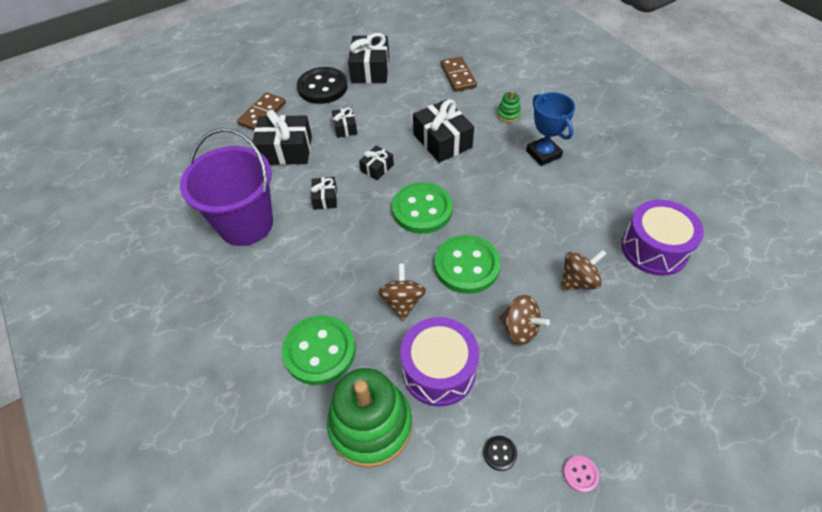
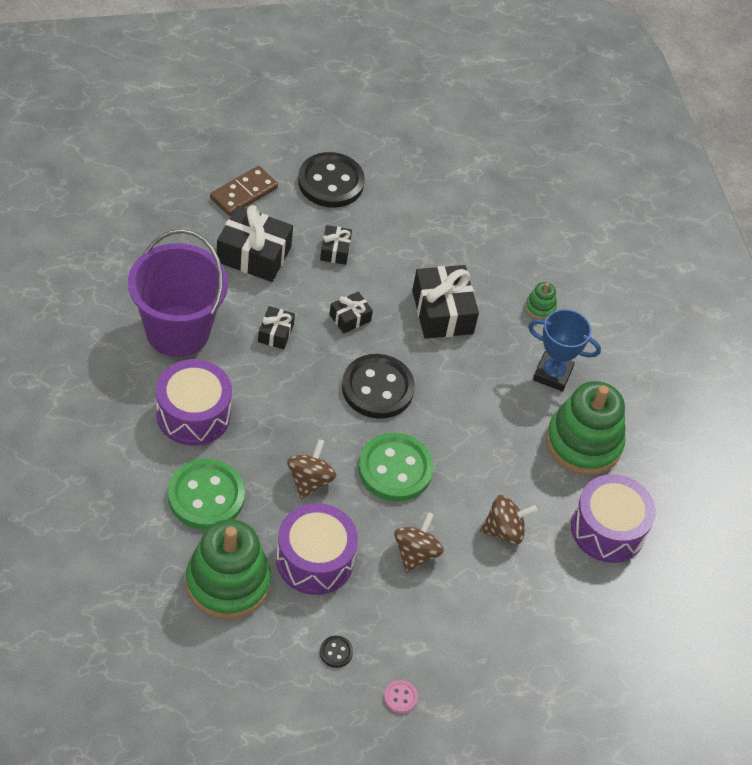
camera: 10 degrees right, 0 degrees up
(282, 284) = (193, 414): none -> purple drum
(370, 69) = (401, 177): black gift -> none
(422, 210) = (377, 388): green button -> black button
(458, 76) = (507, 229): brown domino -> none
(520, 329) = (416, 553): brown spinning top -> brown spinning top turned 120 degrees counterclockwise
(543, 154) = (552, 374): blue trophy -> blue trophy turned 60 degrees counterclockwise
(595, 192) = (583, 443): none -> green stacking toy

